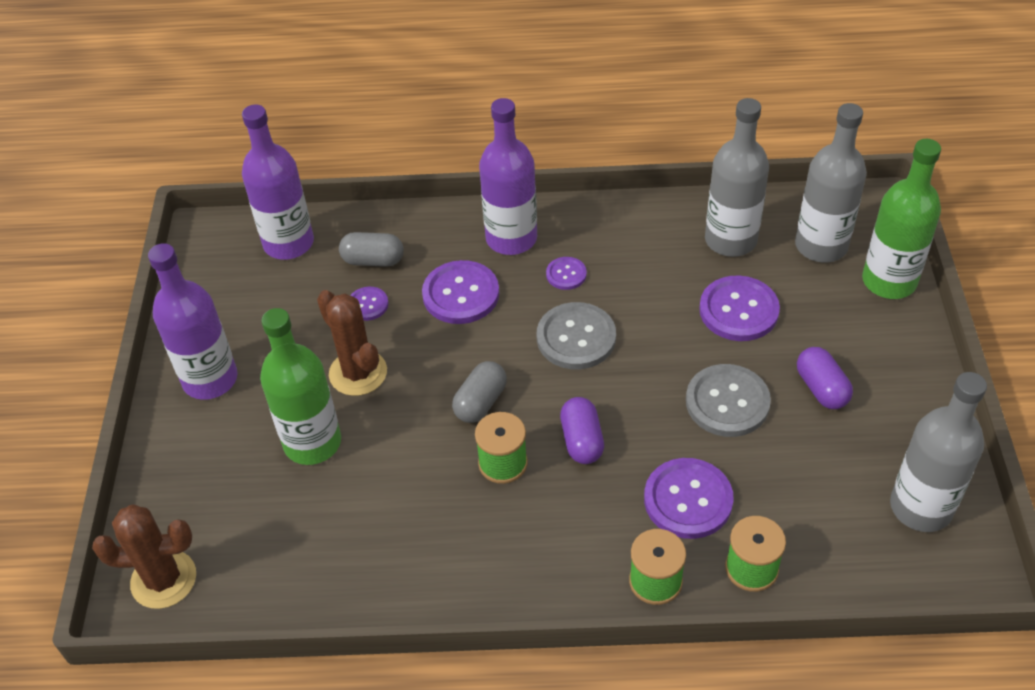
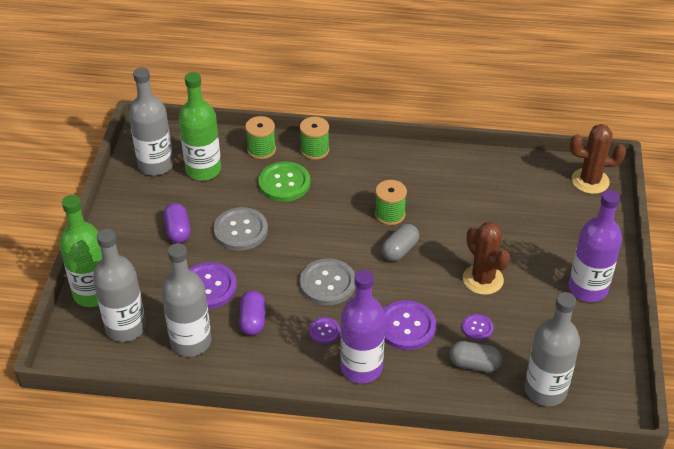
camera: 175 degrees left, 5 degrees down
(288, 243) = (545, 390): purple bottle -> grey bottle
(312, 442) = (511, 240): green bottle -> green bottle (203, 170)
(582, 440) = (338, 220): purple capsule -> purple capsule (252, 320)
(688, 500) = (284, 183): purple button -> green button

